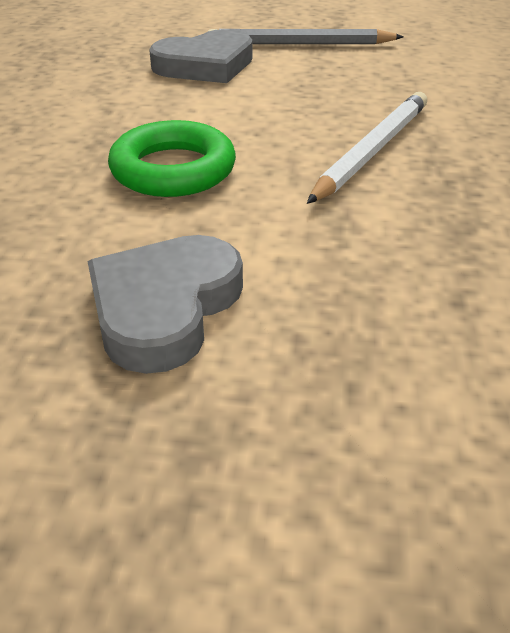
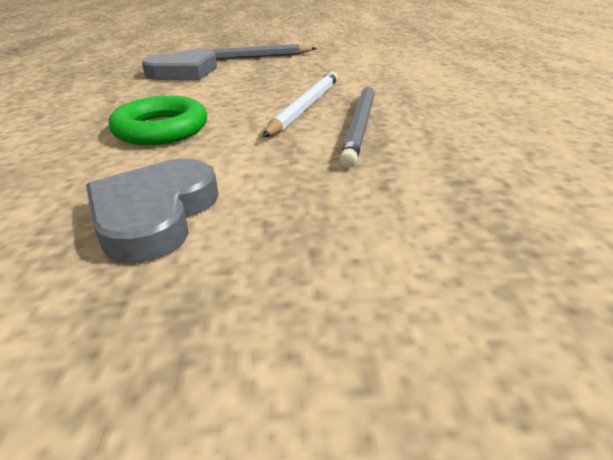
camera: 10 degrees left, 5 degrees down
(445, 194) = (360, 126): none -> grey pencil

